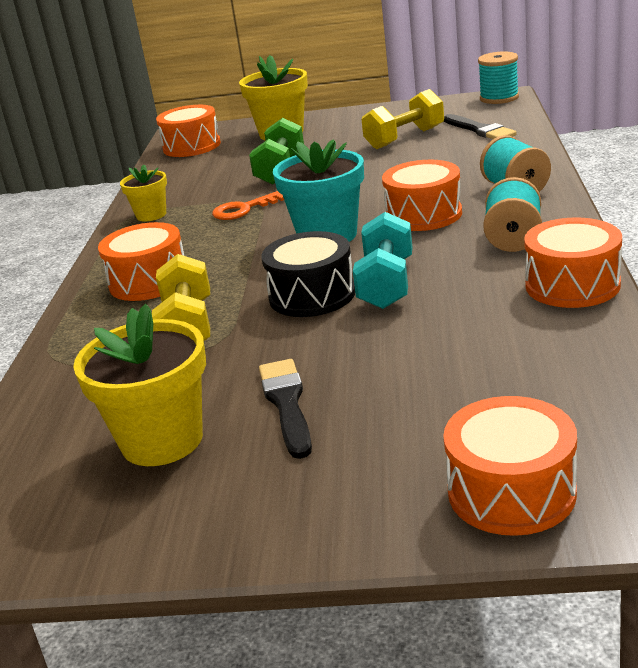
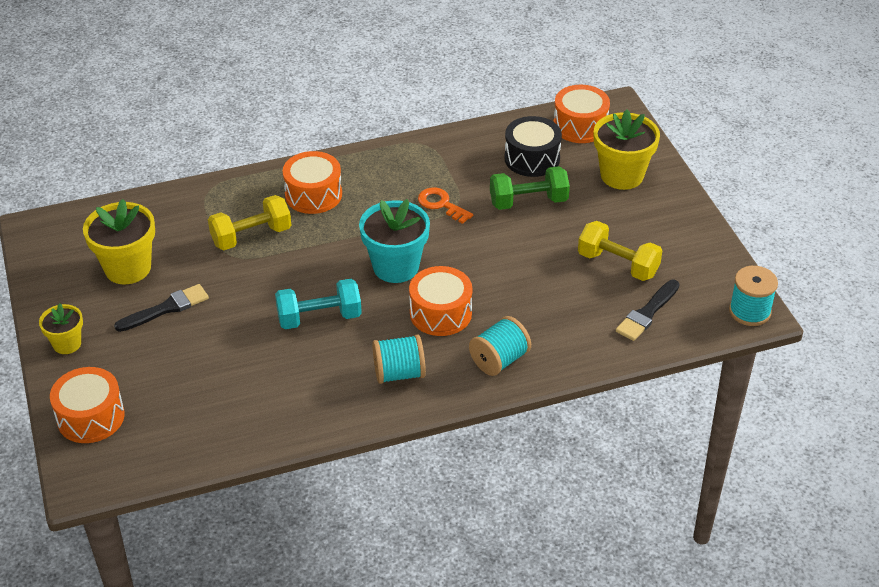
camera: 65 degrees right, 15 degrees up
(151, 215) = (425, 155): yellow flower pot -> yellow flower pot (67, 344)
(312, 295) = (299, 284): black drum -> black drum (532, 158)
(572, 285) = (325, 415): orange drum -> none

